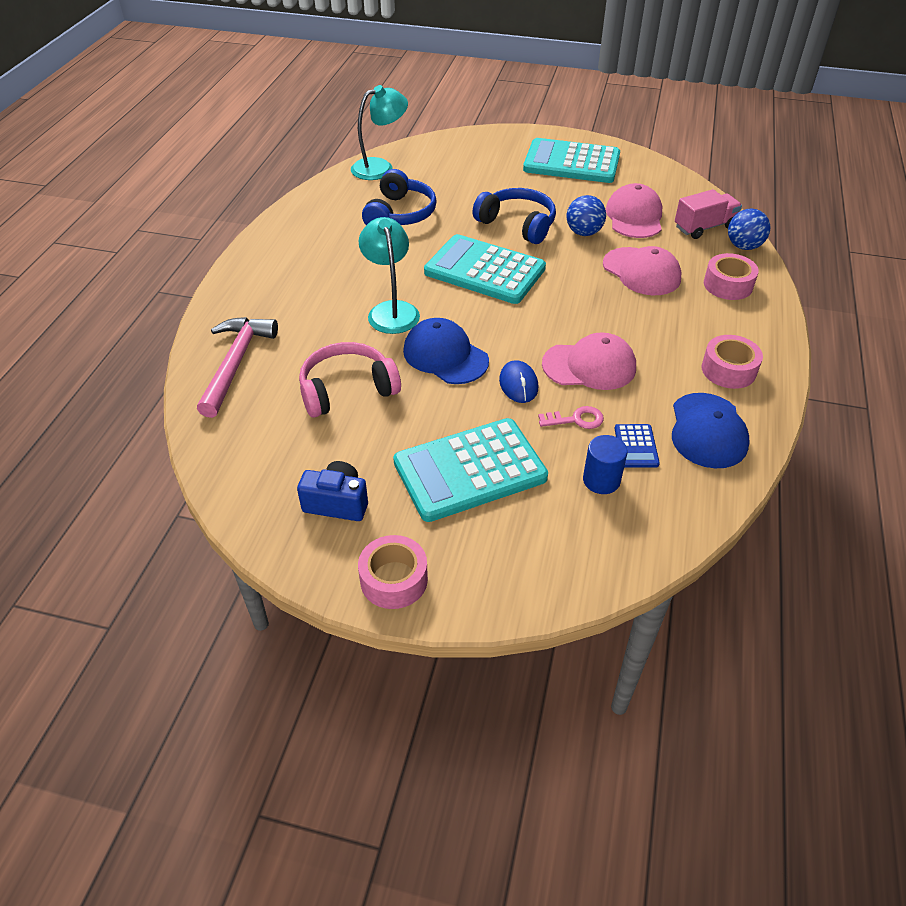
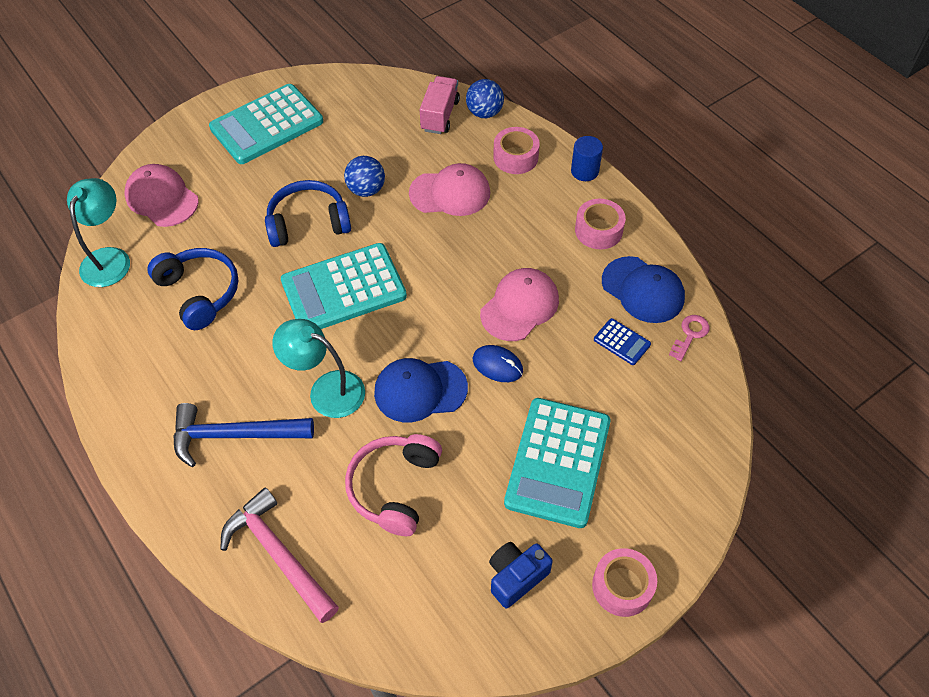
camera: 50 degrees left, 10 degrees up
(307, 291) = (234, 435): none -> blue hammer
(576, 419) = (566, 357): pink key -> pink key (690, 335)
(601, 480) = (635, 387): blue cylinder -> blue cylinder (584, 171)
(634, 216) = (381, 144): pink cap -> pink cap (162, 198)

